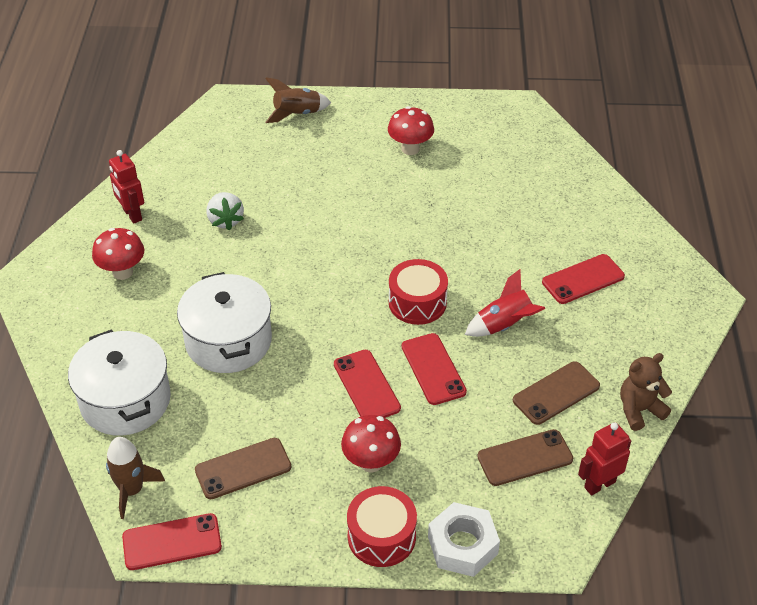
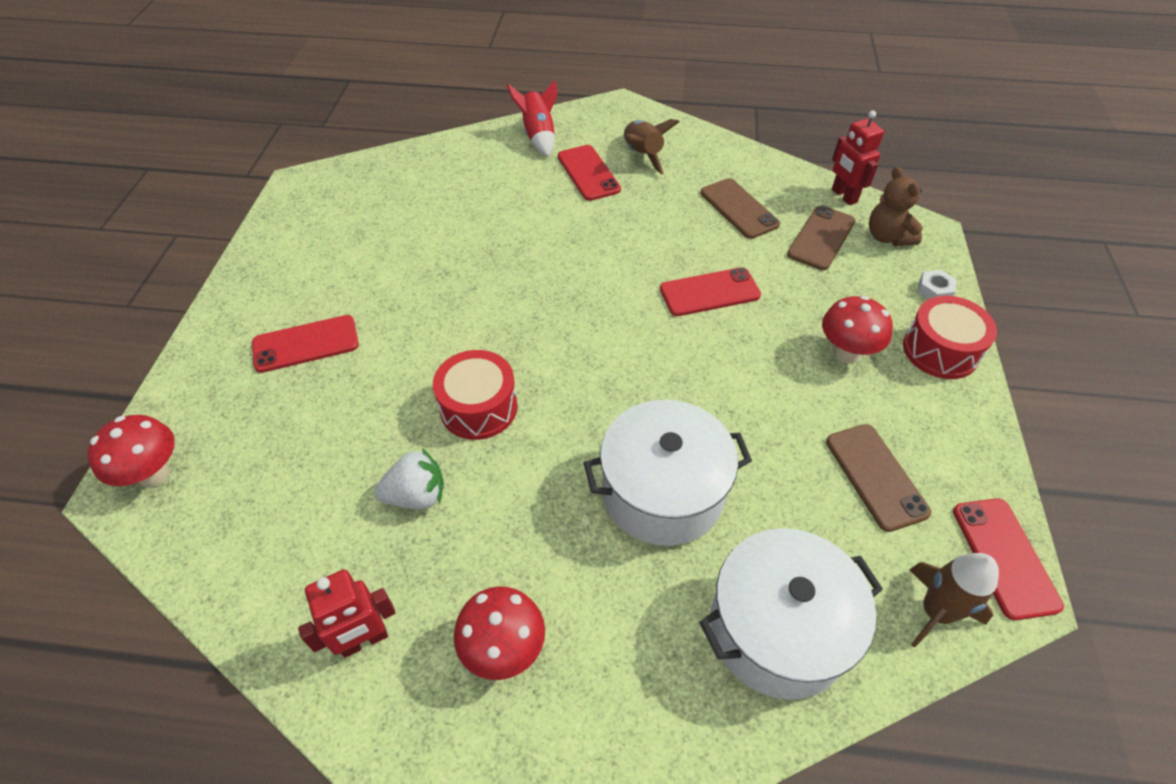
camera: 85 degrees left, 5 degrees up
(297, 114) = (205, 398): brown rocket -> brown rocket (642, 155)
(366, 386) = (737, 350): red phone -> red phone (306, 344)
(410, 149) = (336, 282): red mushroom -> red mushroom (154, 474)
(417, 302) = (608, 297): red drum -> red drum (478, 407)
(462, 545) = (934, 290): white nut -> white nut, size x0.52
(504, 325) = (648, 233): red rocket -> red rocket (538, 136)
(525, 458) = (821, 238): brown phone -> brown phone turned 45 degrees clockwise
(639, 410) = (756, 162): brown teddy bear -> brown teddy bear (887, 237)

